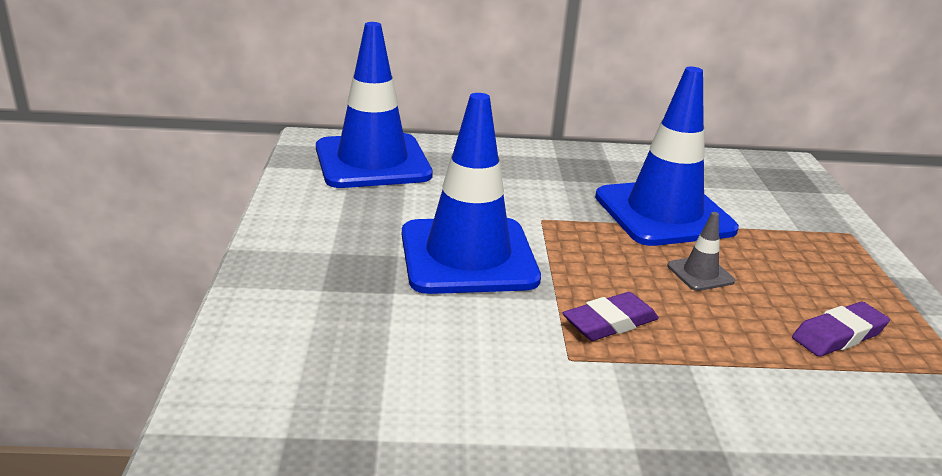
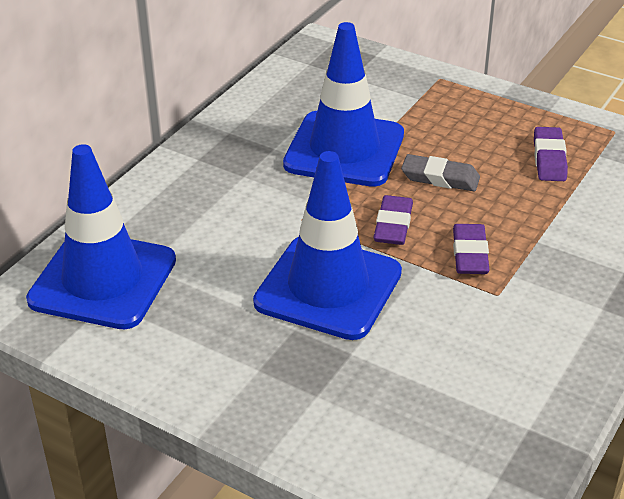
camera: 55 degrees left, 10 degrees up
(595, 266) = (393, 225): none -> purple eraser
(700, 273) = (440, 178): grey traffic cone -> grey eraser

